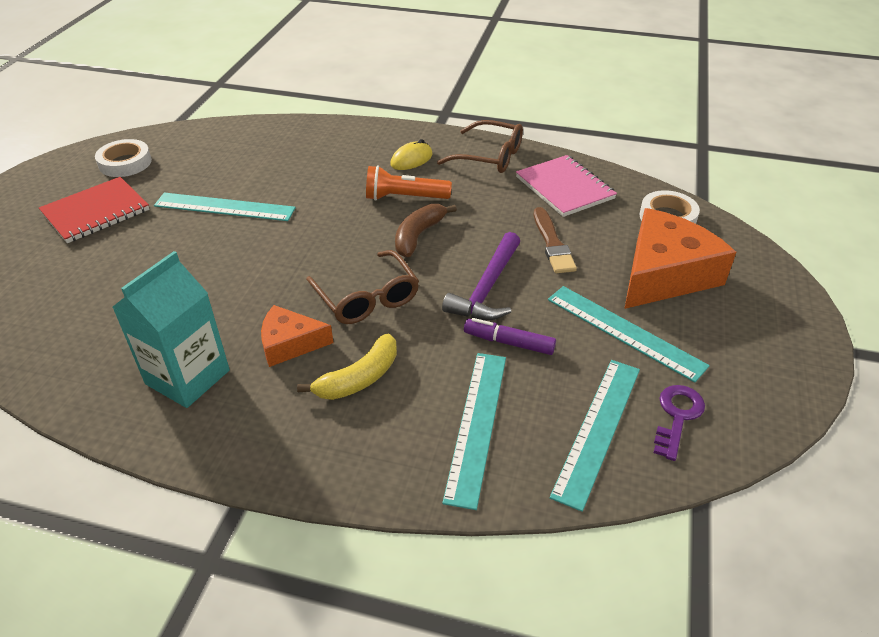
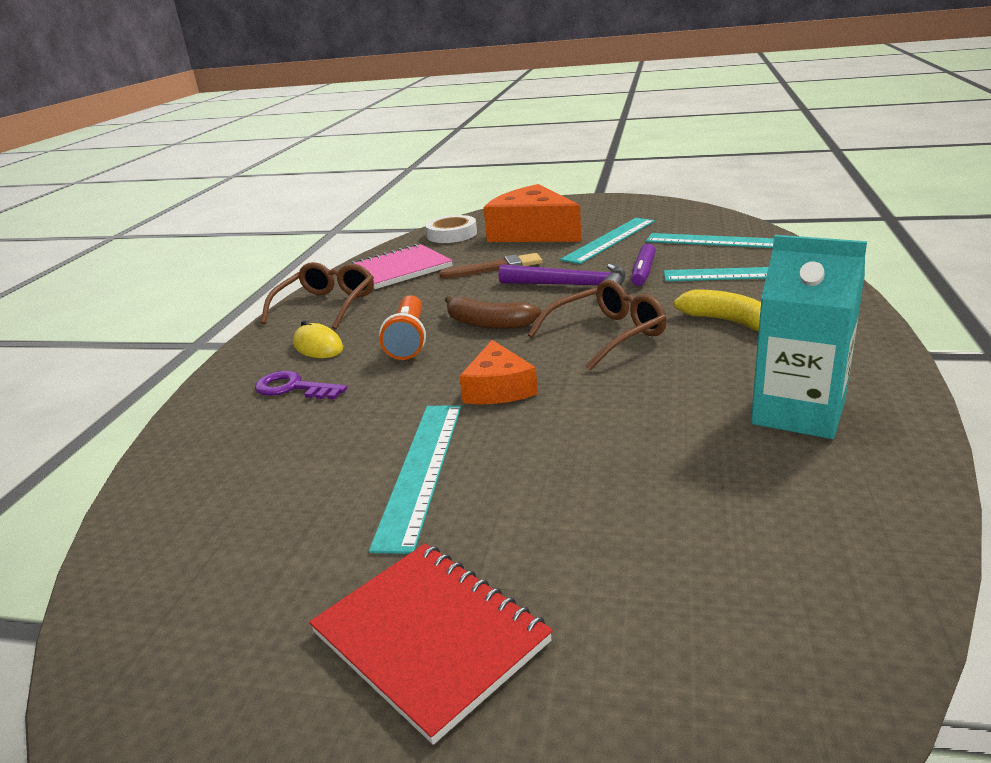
camera: 90 degrees left, 15 degrees down
(125, 163) = (222, 657): white tape -> none
(290, 344) = (702, 363): orange cheese -> orange cheese (498, 388)
(677, 416) = (691, 224): purple key -> purple key (293, 388)

